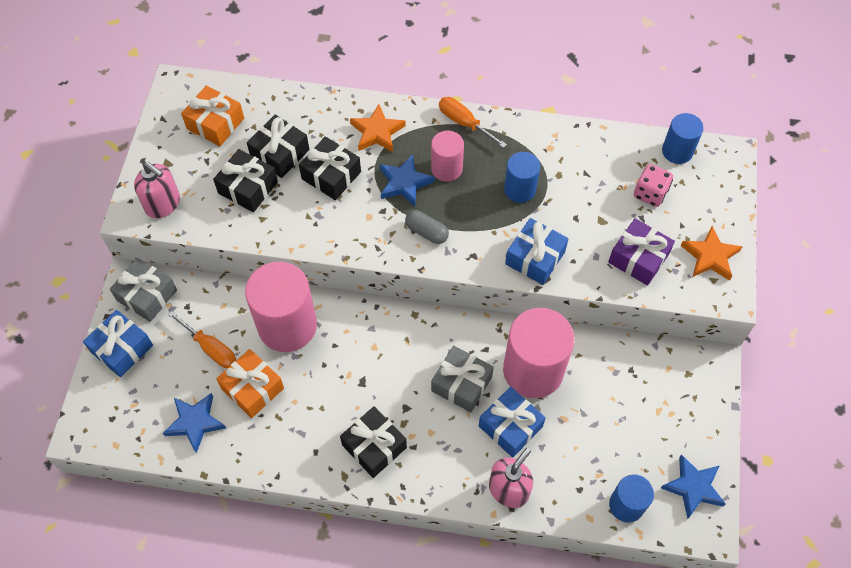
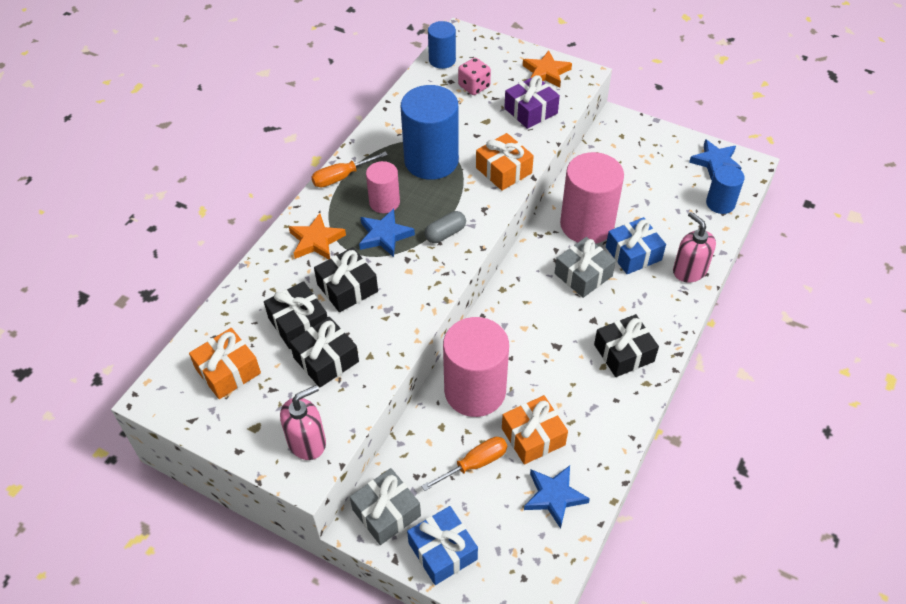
camera: 70 degrees left, 10 degrees down
(519, 189) = (431, 161): blue cylinder -> blue cylinder, size x1.83
(535, 258) = (503, 170): blue gift -> orange gift

